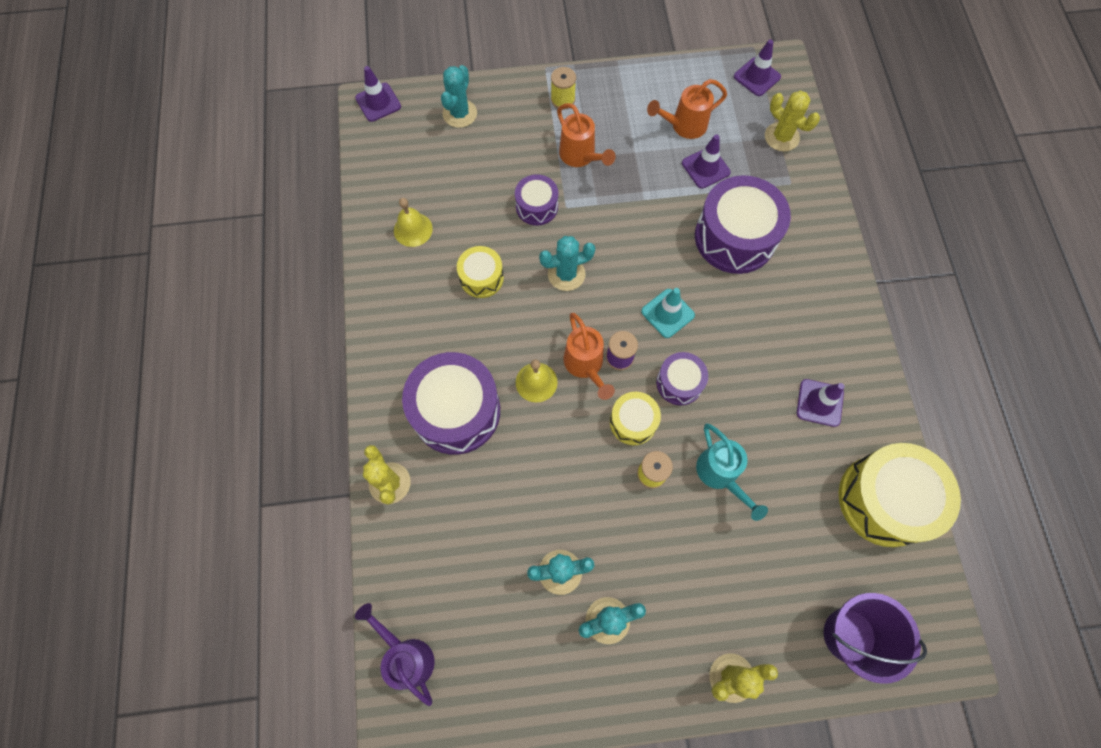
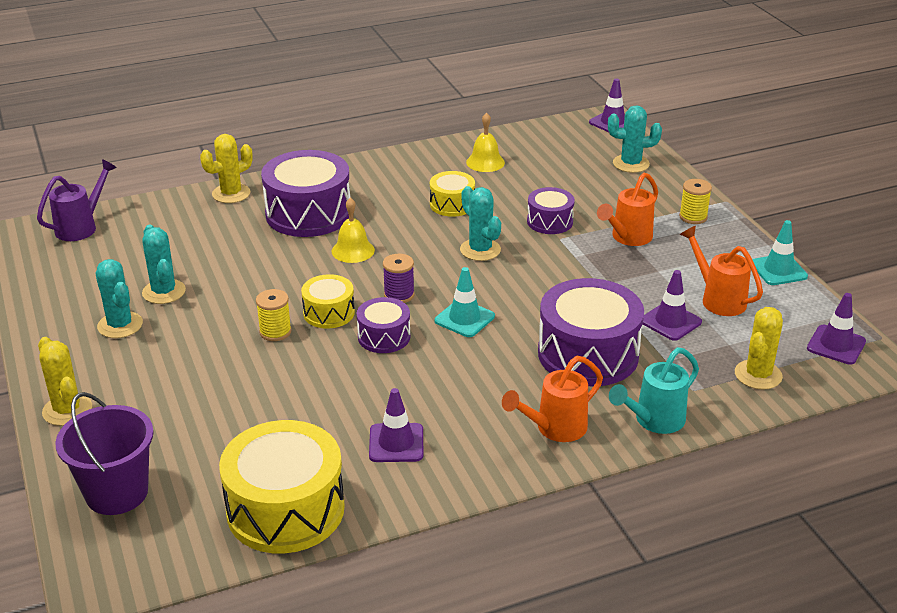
camera: 75 degrees right, 35 degrees down
(585, 365) = (381, 276): orange watering can -> orange watering can (555, 428)
(655, 73) = (778, 270): none -> turquoise traffic cone
(720, 475) = (285, 377): turquoise watering can -> turquoise watering can (654, 421)

